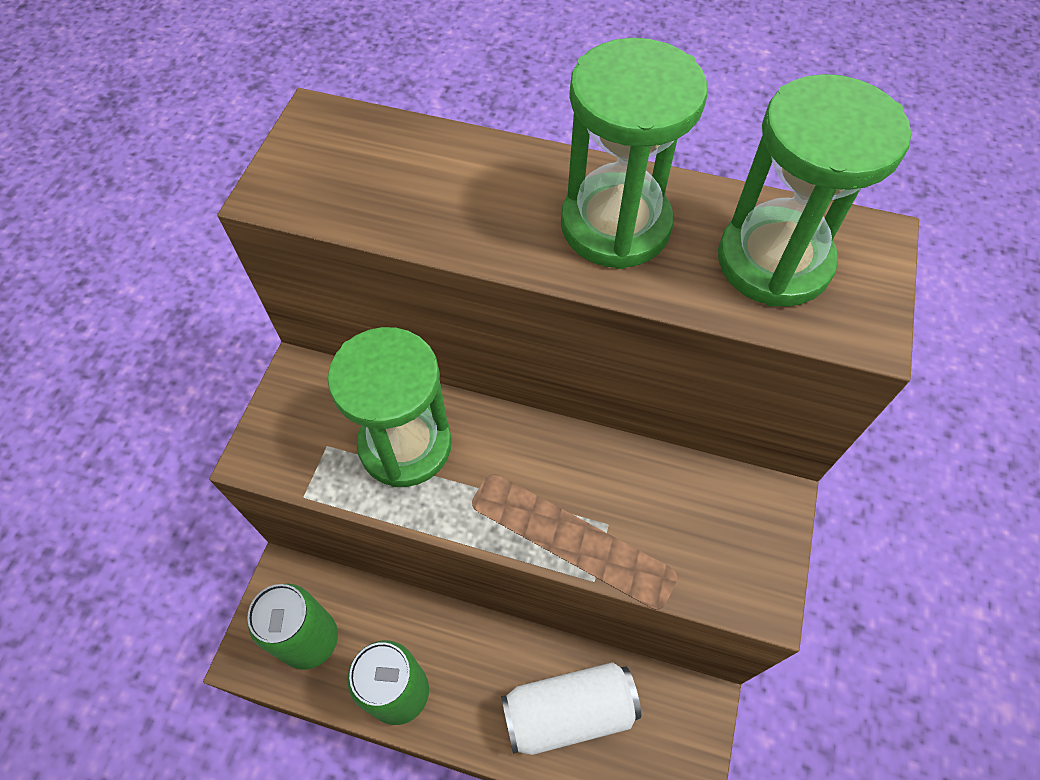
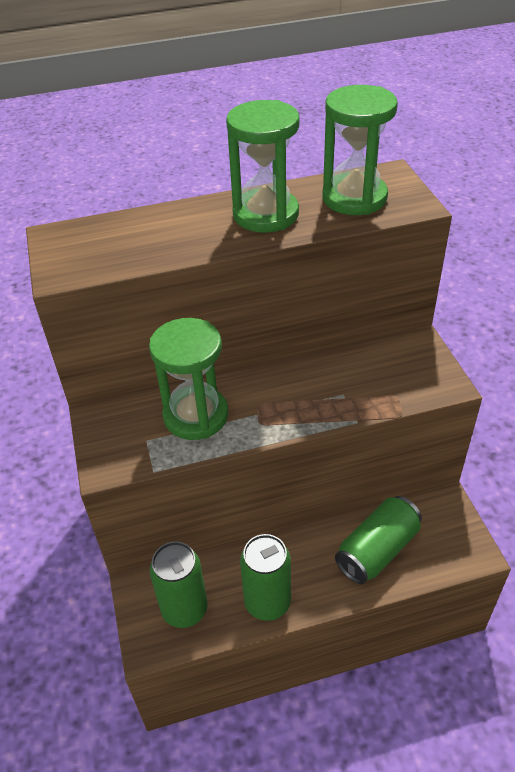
camera: 30 degrees left, 15 degrees down
(568, 712) = (377, 550): white can -> green can

